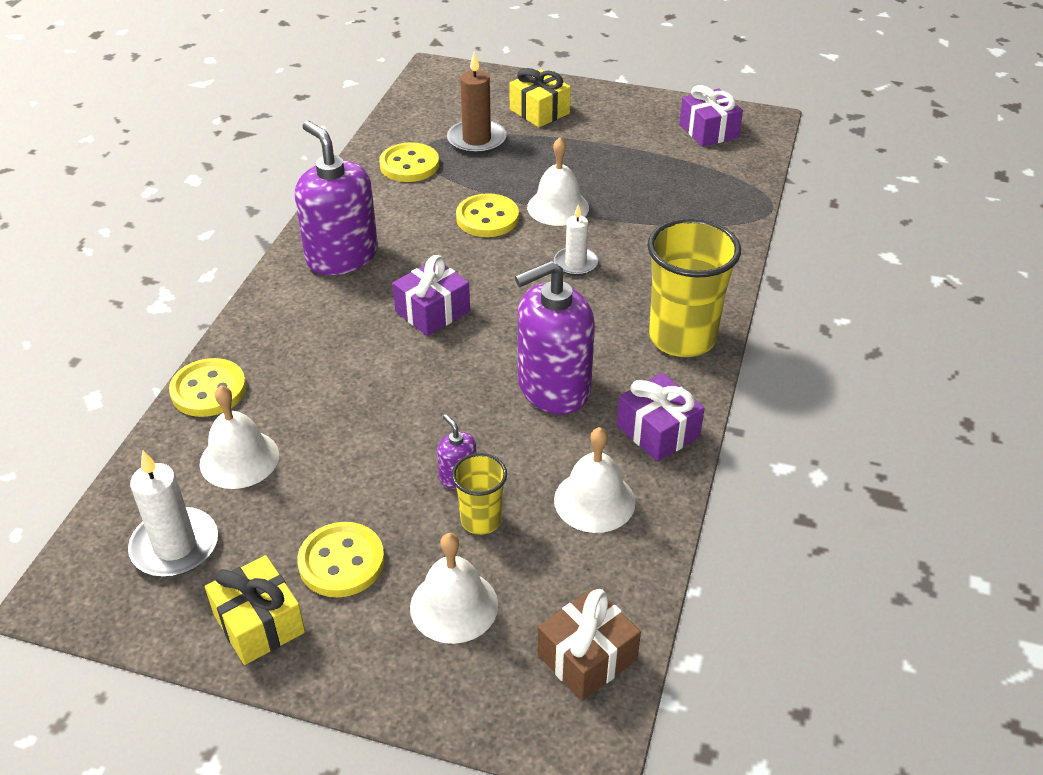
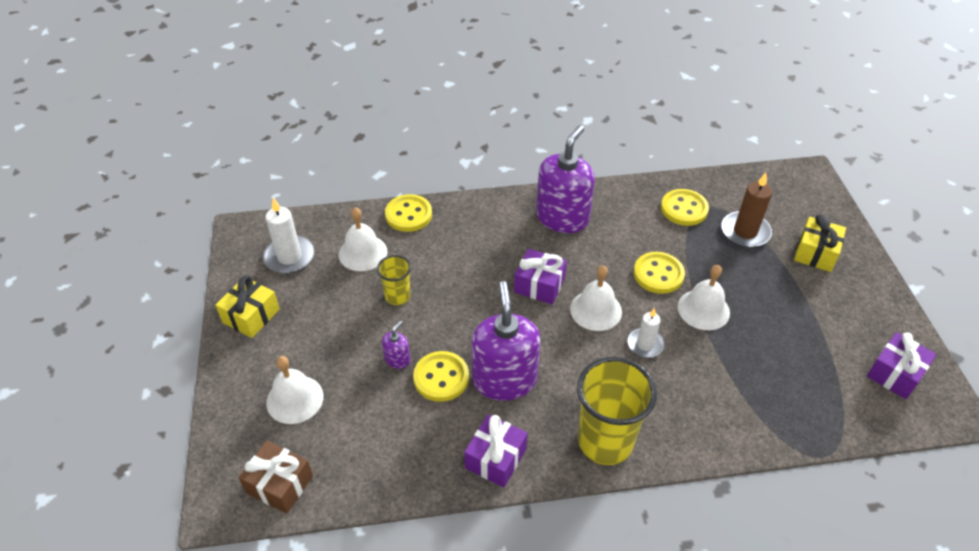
camera: 65 degrees right, 5 degrees up
(341, 562) = (306, 332): yellow button -> yellow button (441, 377)
(481, 520) = (366, 386): yellow cup -> yellow cup (397, 296)
(553, 388) = (504, 380): purple soap dispenser -> purple soap dispenser turned 45 degrees clockwise
(594, 500) = (411, 442): white bell -> white bell (596, 310)

